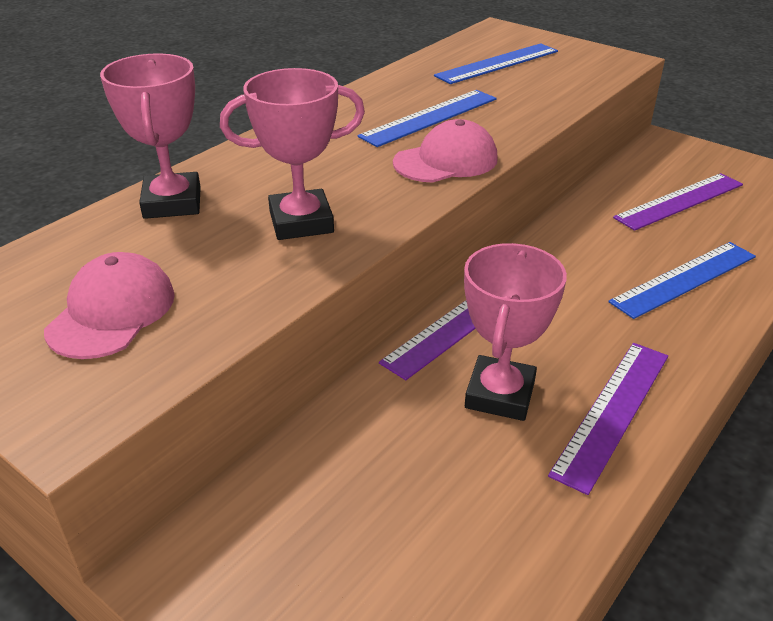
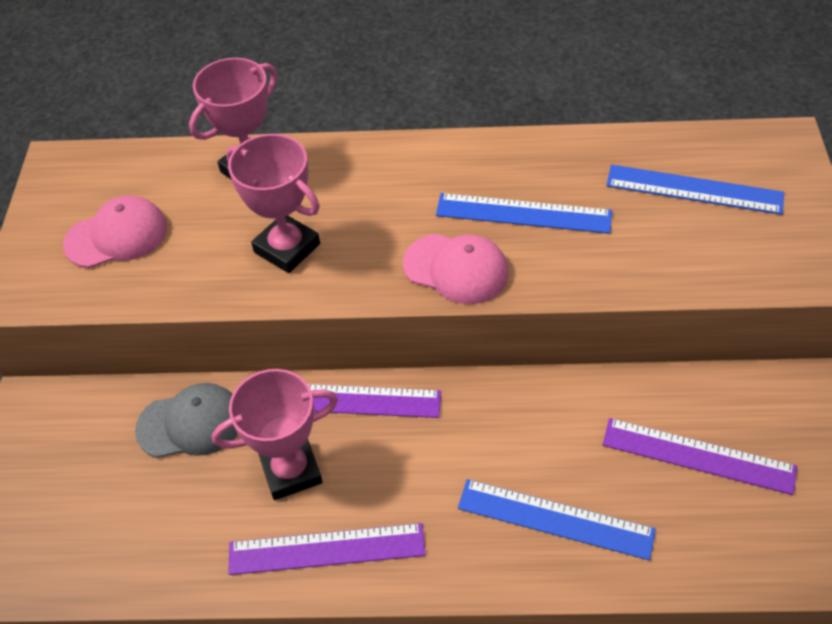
camera: 55 degrees right, 15 degrees up
(365, 438) = (190, 423): none -> grey cap

